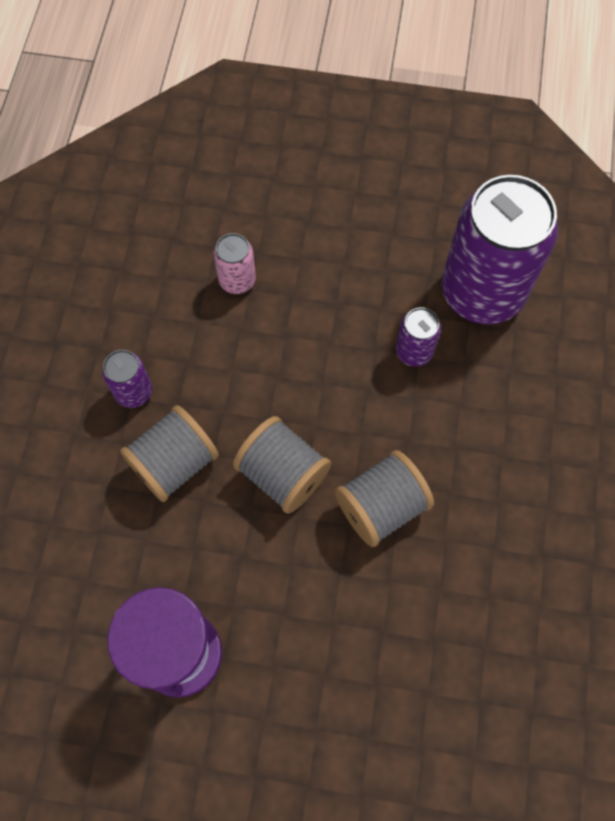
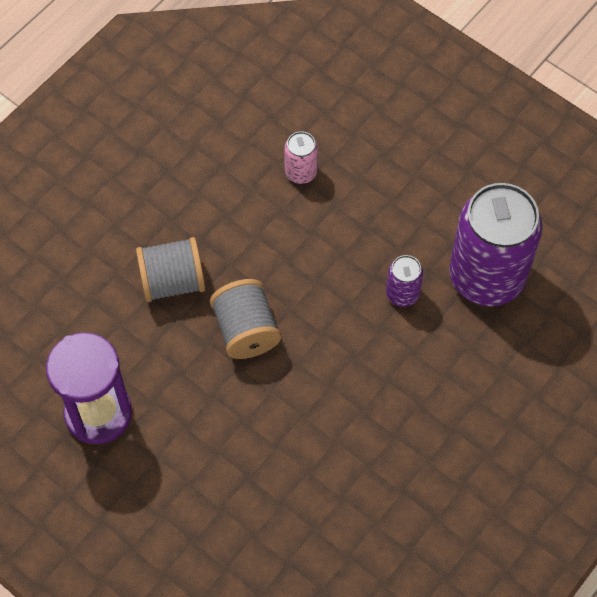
camera: 30 degrees right, 5 degrees down
(133, 392) = (174, 215): purple can -> none
(381, 506) = (303, 391): grey spool -> none

